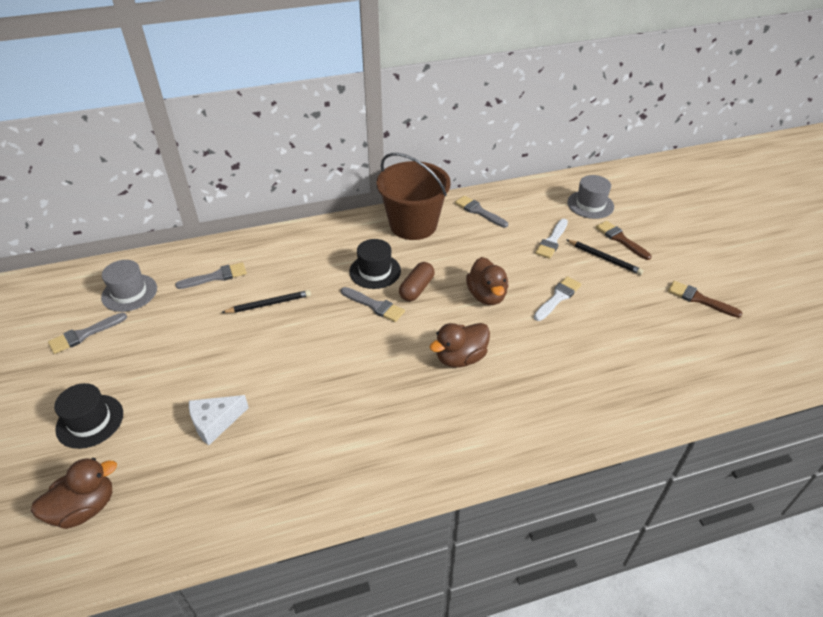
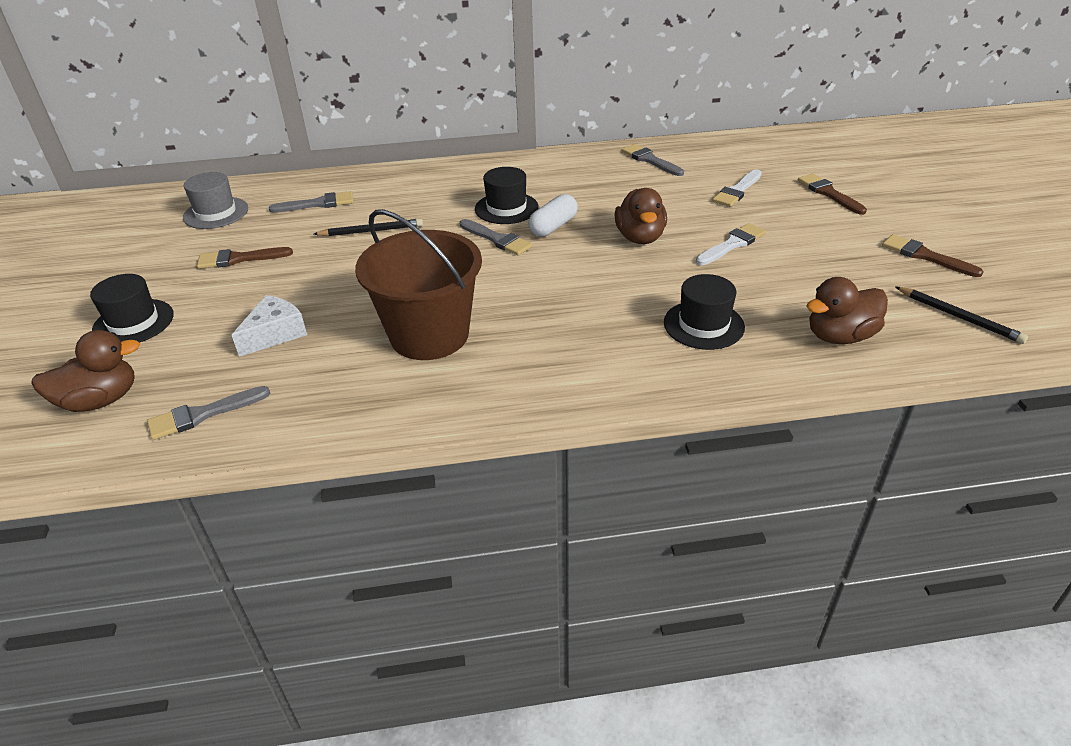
camera: 10 degrees right, 5 degrees down
(84, 334) = (154, 246): grey brush -> grey brush (203, 414)
(164, 343) = (239, 259): none -> brown brush
(215, 422) = (275, 334): white cheese -> white cheese turned 150 degrees clockwise
(413, 225) = (565, 169): brown bucket -> brown bucket (429, 335)
(416, 289) = (553, 227): brown capsule -> white capsule
(460, 358) = (591, 294): brown duck -> brown duck (839, 336)
(551, 382) = (703, 325): none -> black hat
(590, 204) = (795, 159): grey hat -> none
(604, 258) = (802, 210): black pencil -> black pencil (959, 317)

